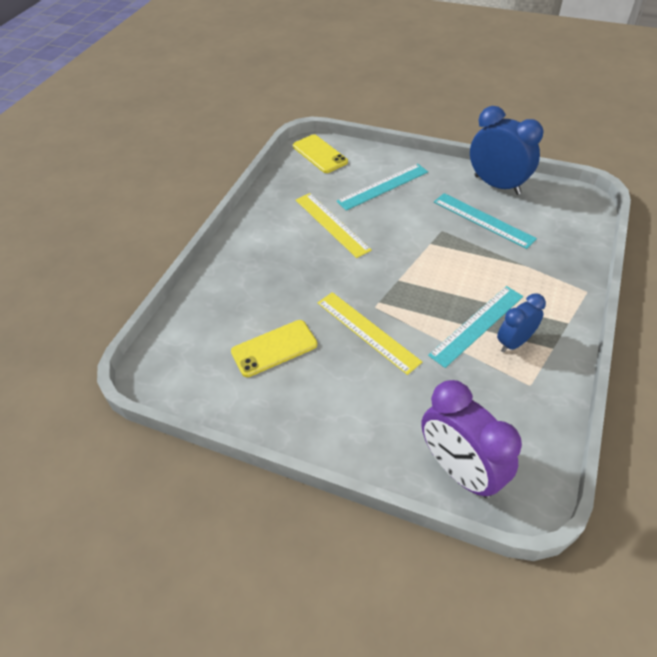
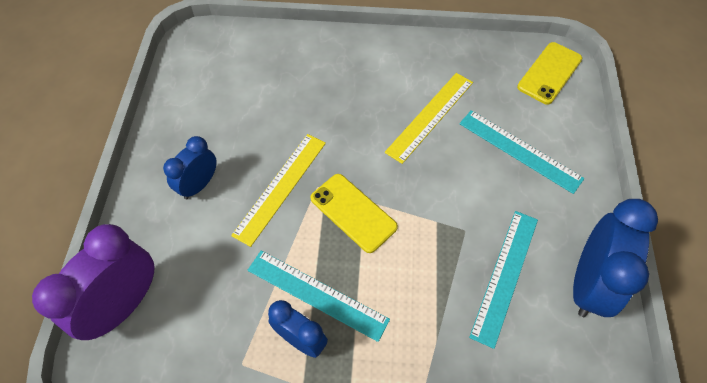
camera: 70 degrees right, 10 degrees up
(274, 348) = (240, 116): yellow phone -> yellow phone (353, 212)
(343, 393) = (199, 185): none -> blue clock

